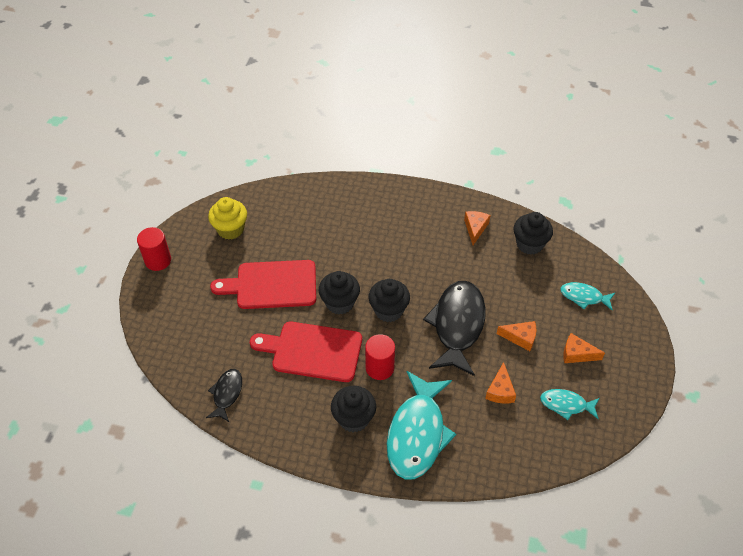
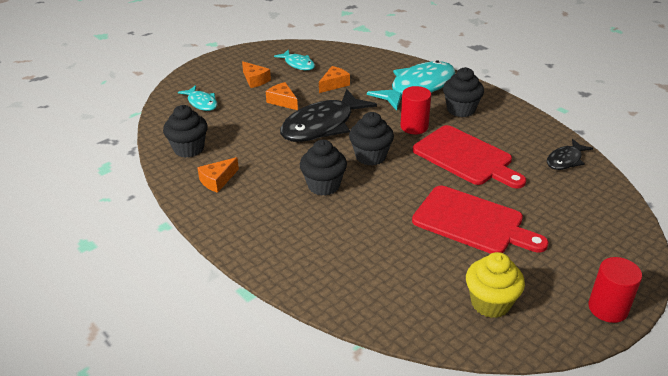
camera: 145 degrees left, 15 degrees down
(340, 303) = (412, 179): black cupcake -> black cupcake (323, 185)

